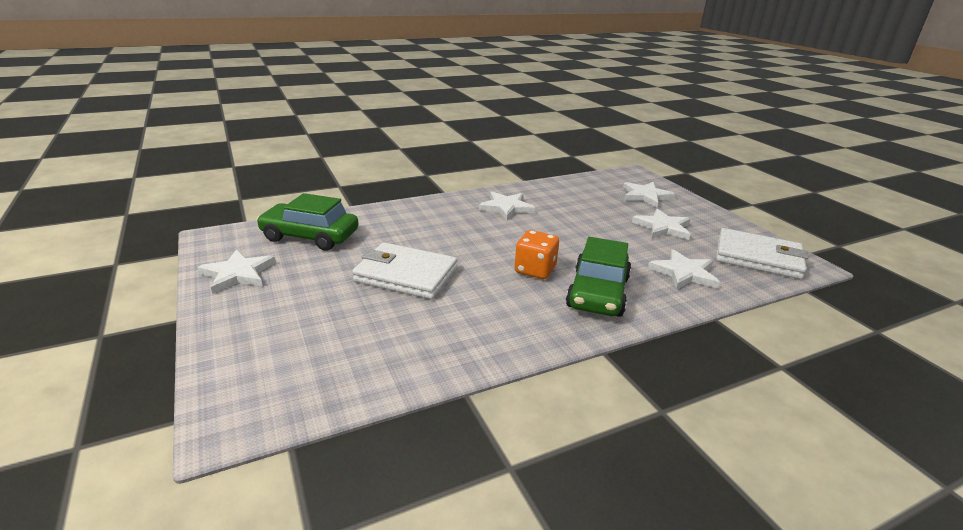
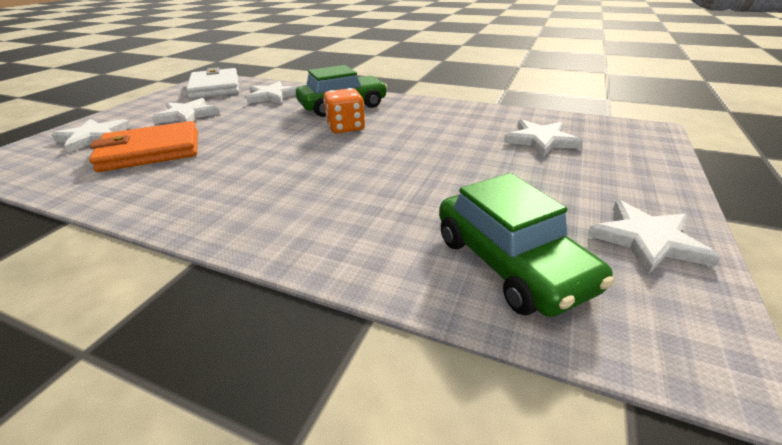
camera: 130 degrees left, 5 degrees up
(406, 275) = (448, 162): white wallet -> none
(506, 207) = (215, 185): white star -> white star (540, 140)
(591, 204) = (151, 151): none -> orange wallet

